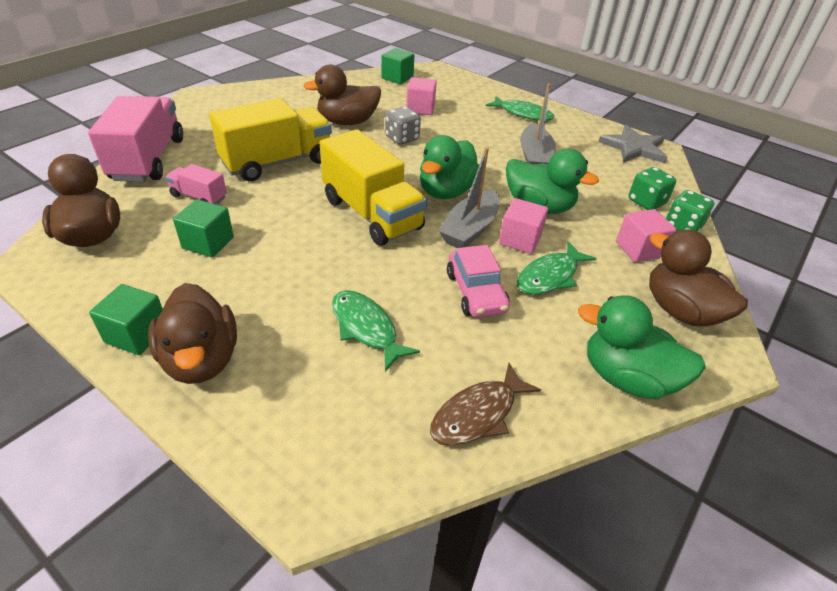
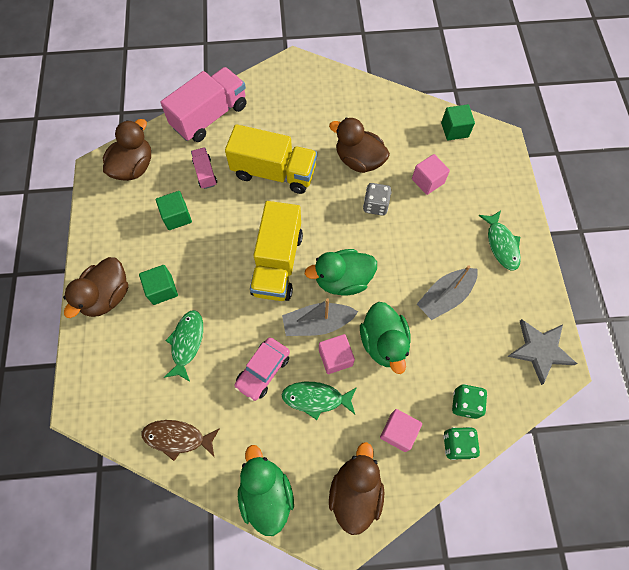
camera: 50 degrees right, 25 degrees up
(137, 334) = (97, 257): green cube -> green cube (162, 289)

